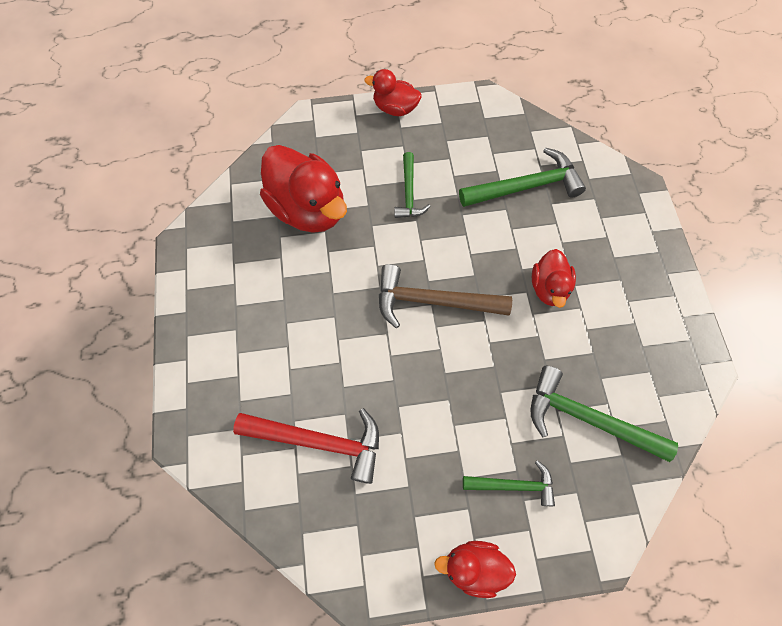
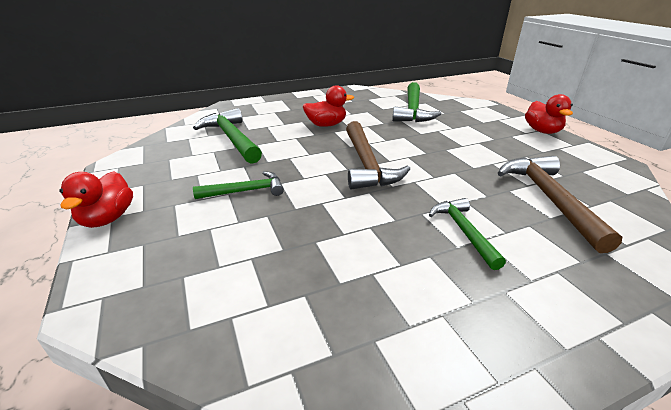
camera: 105 degrees left, 35 degrees down
(308, 209) = (284, 263): red duck -> none
(319, 441) = (549, 199): red hammer -> brown hammer
(513, 485) = (478, 125): green hammer -> green hammer (463, 231)

